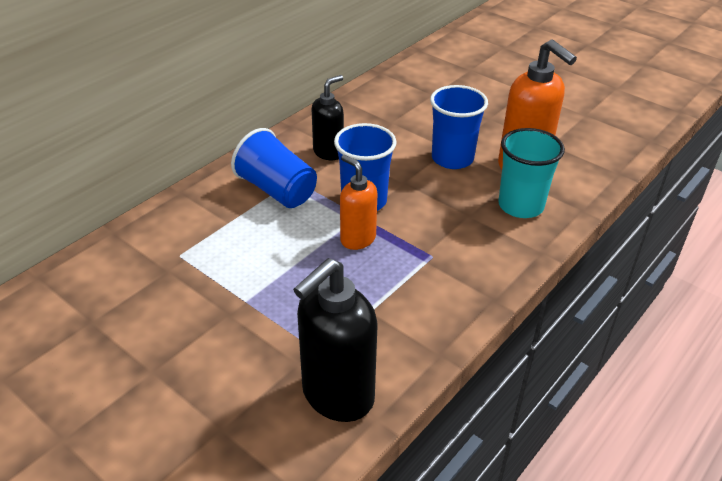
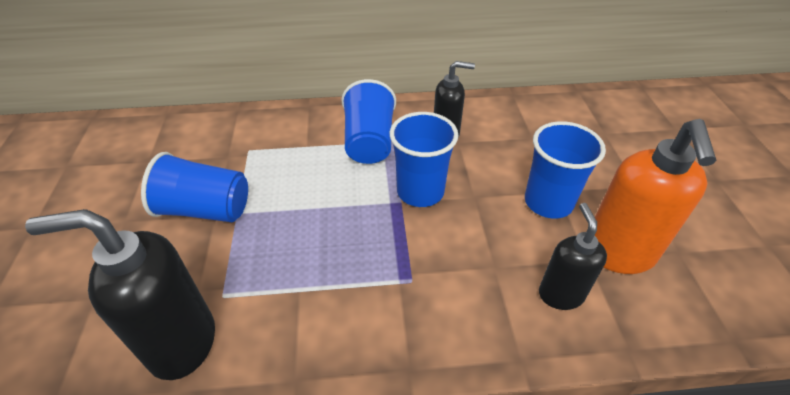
camera: 45 degrees right, 5 degrees up
(214, 316) = (205, 209): none -> blue cup
(357, 239) = (372, 220): orange soap dispenser -> none
(520, 206) = (560, 294): turquoise cup -> black soap dispenser

